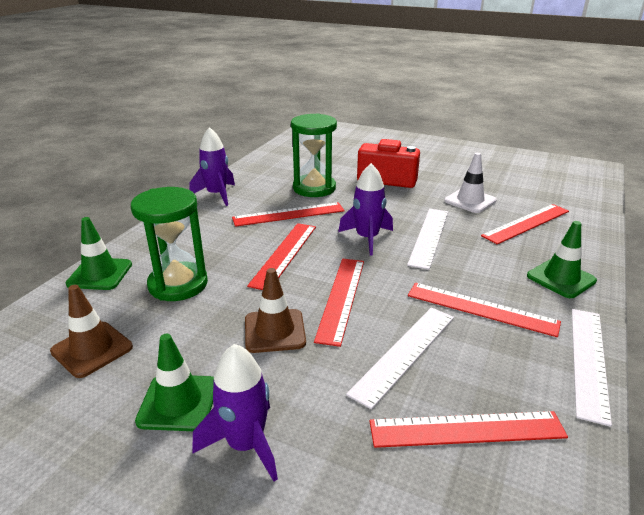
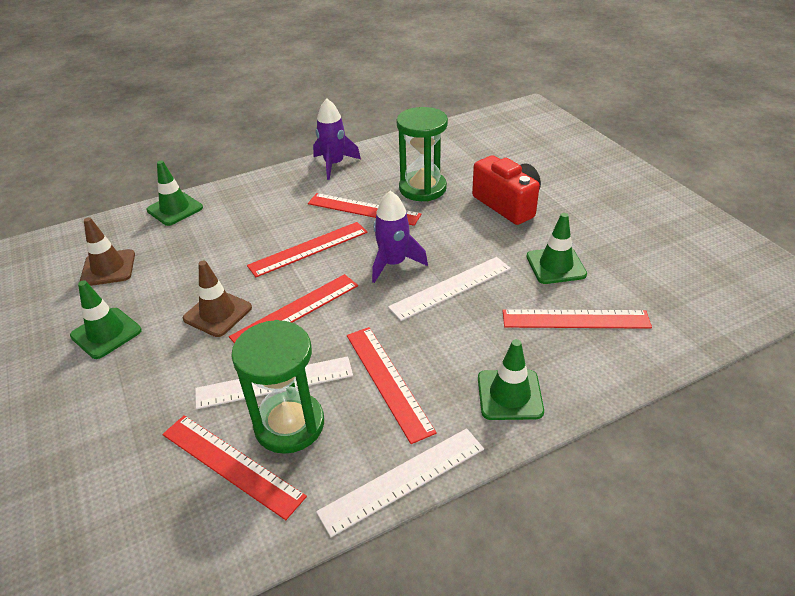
camera: 40 degrees right, 10 degrees up
(178, 284) = (208, 241): green hourglass -> green hourglass (289, 424)
(245, 444) = (104, 384): purple rocket -> none
(470, 201) = (556, 265): white traffic cone -> green traffic cone

